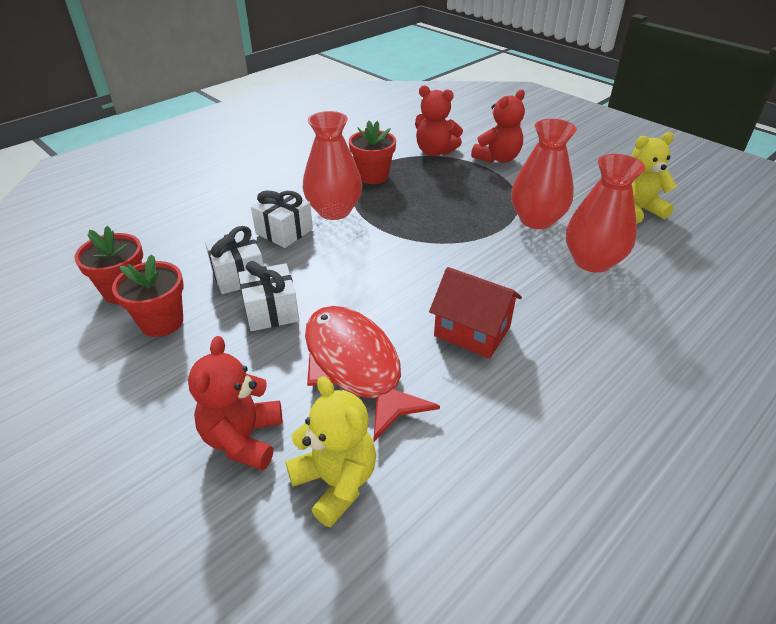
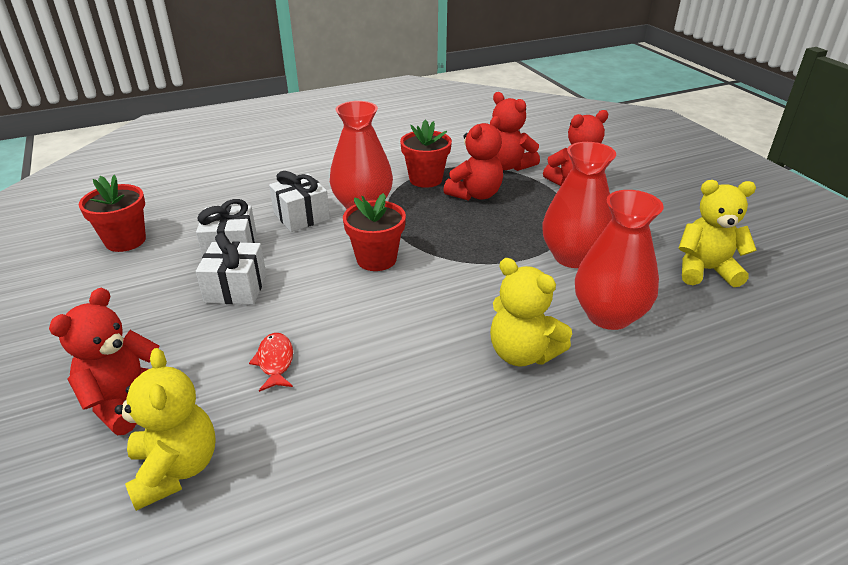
camera: 20 degrees right, 5 degrees down
(162, 322) = (136, 275): red flower pot -> red flower pot (376, 259)
(356, 367) = (275, 362): red fish -> red fish, size x0.42
(424, 182) = (475, 194): none -> red teddy bear
(472, 331) = (417, 357): red house -> none
(550, 307) = (522, 353): none -> yellow teddy bear

